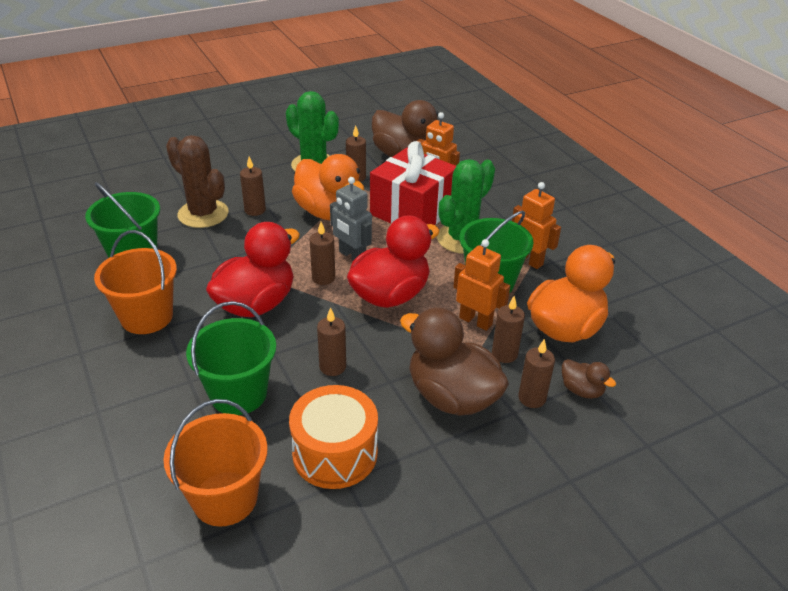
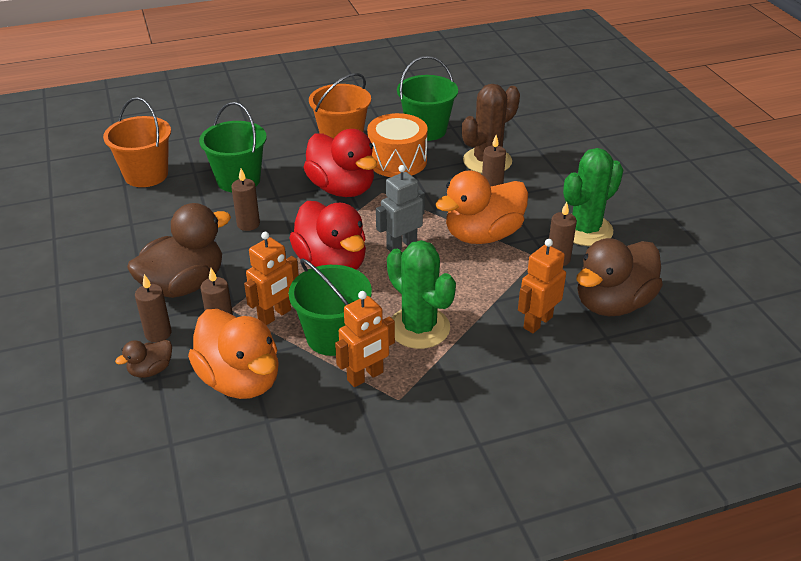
camera: 100 degrees right, 0 degrees up
(323, 278) = (369, 226): brown candle -> none
(335, 453) = (158, 220): orange drum -> orange drum (397, 161)
(412, 211) = (480, 295): red gift -> none

